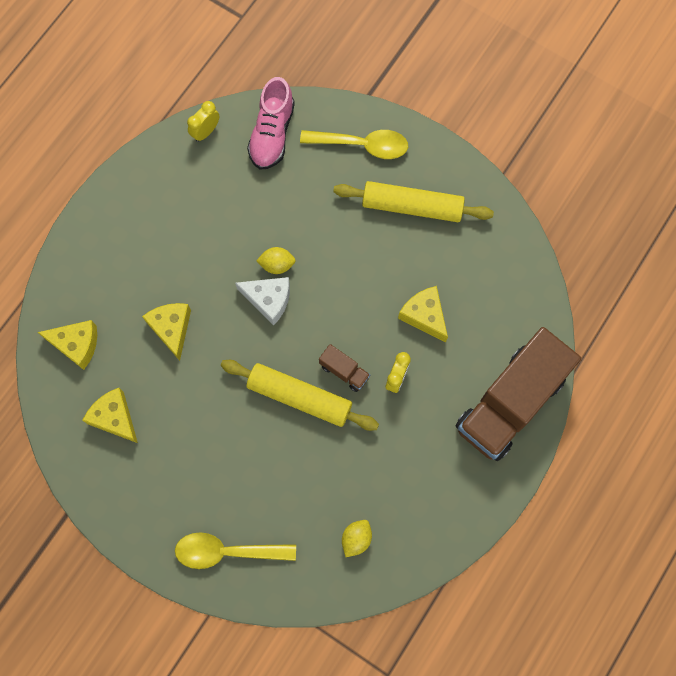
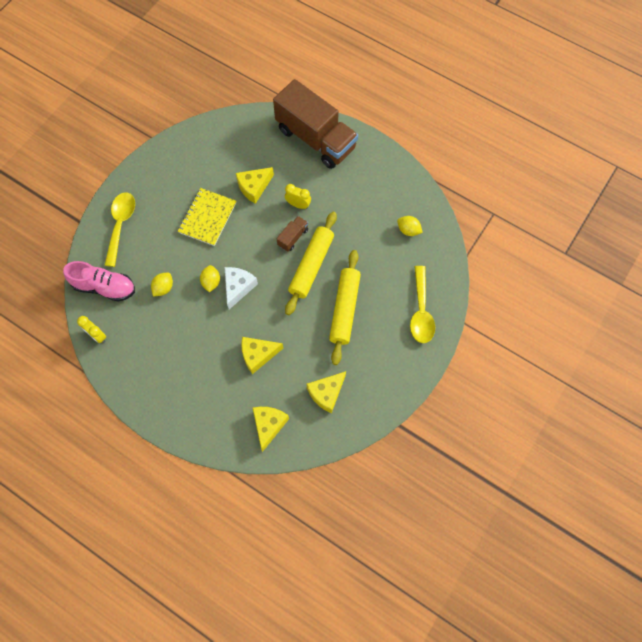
camera: 90 degrees left, 5 degrees down
(269, 205) = (163, 288): none -> yellow lemon
(374, 255) = (207, 217): none -> yellow notebook
(412, 206) = (172, 193): yellow rolling pin -> yellow rolling pin (344, 309)

